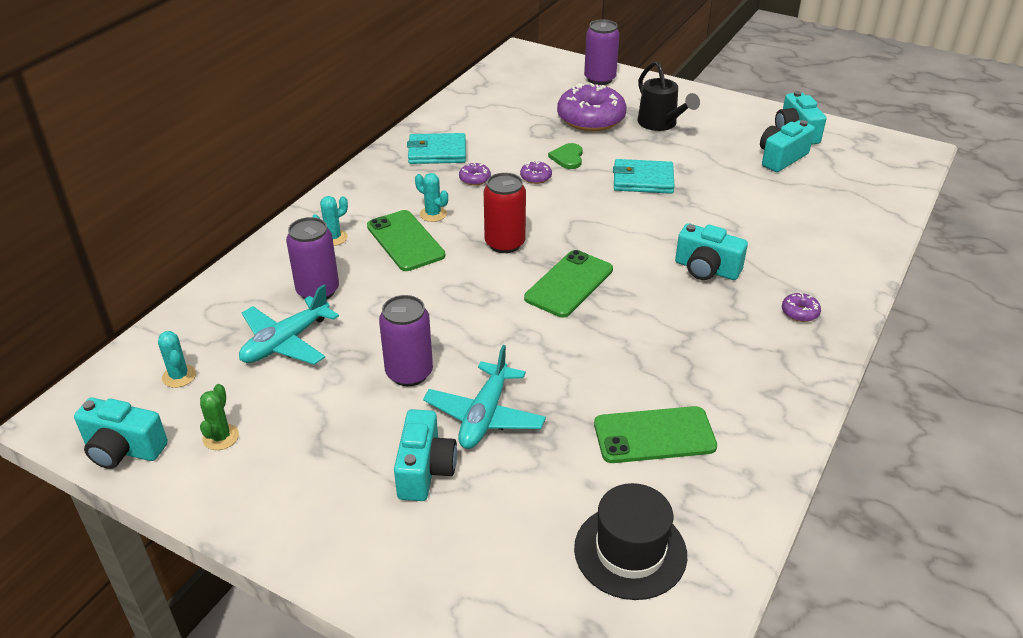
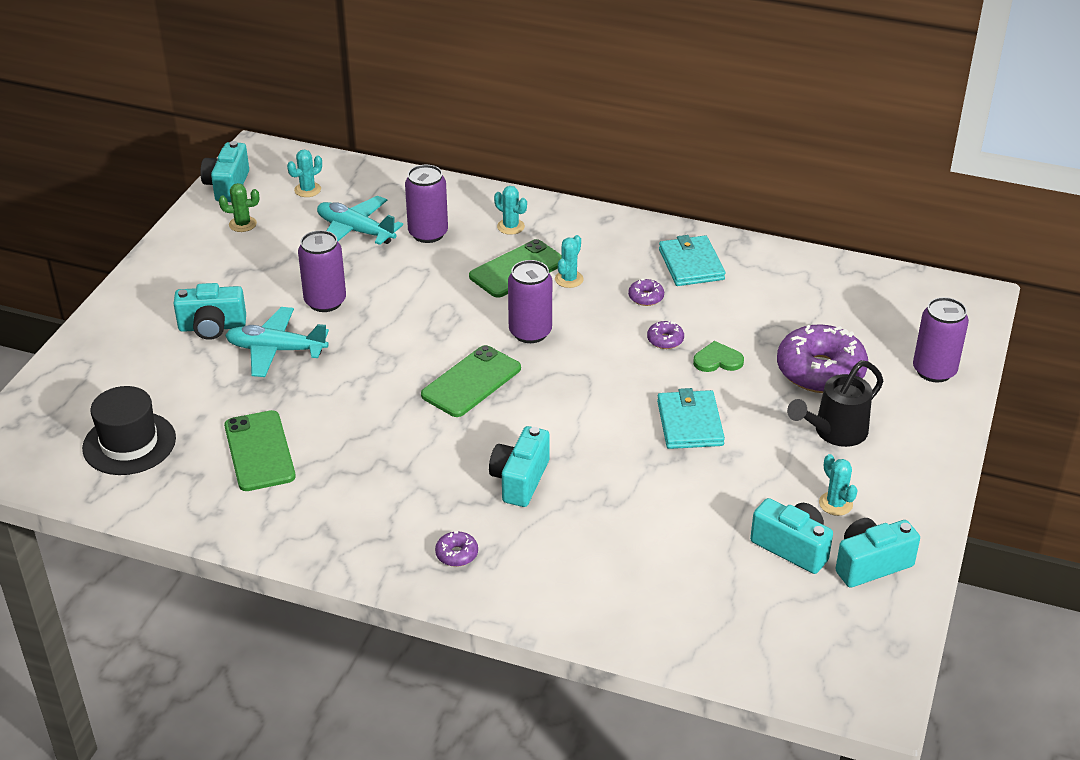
camera: 80 degrees right, 0 degrees up
(505, 243) = (530, 332): red can -> purple can
(569, 284) = (471, 382): green phone -> green phone turned 75 degrees counterclockwise
(736, 135) = (835, 504): none -> turquoise cactus

